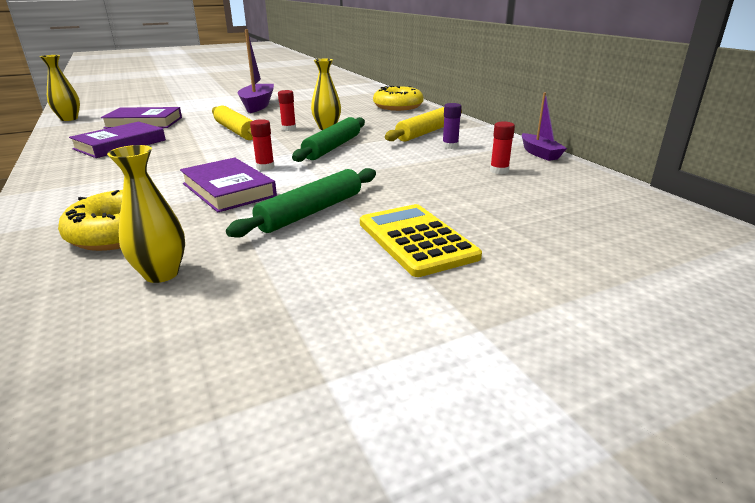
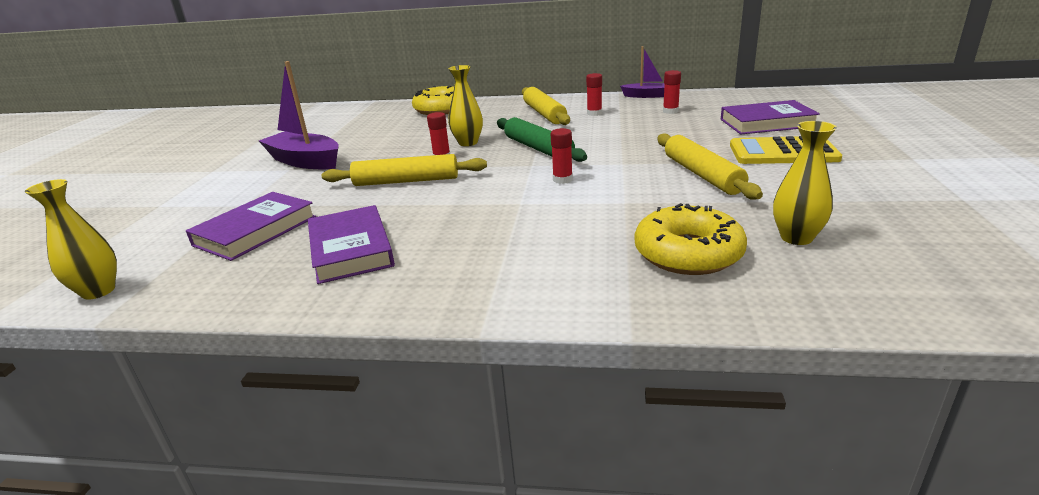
camera: 55 degrees left, 0 degrees up
(228, 190) = (613, 200): purple book -> purple book (767, 123)
(311, 212) = (702, 175): green rolling pin -> yellow rolling pin
(450, 146) = (594, 113): purple glue stick -> red glue stick

